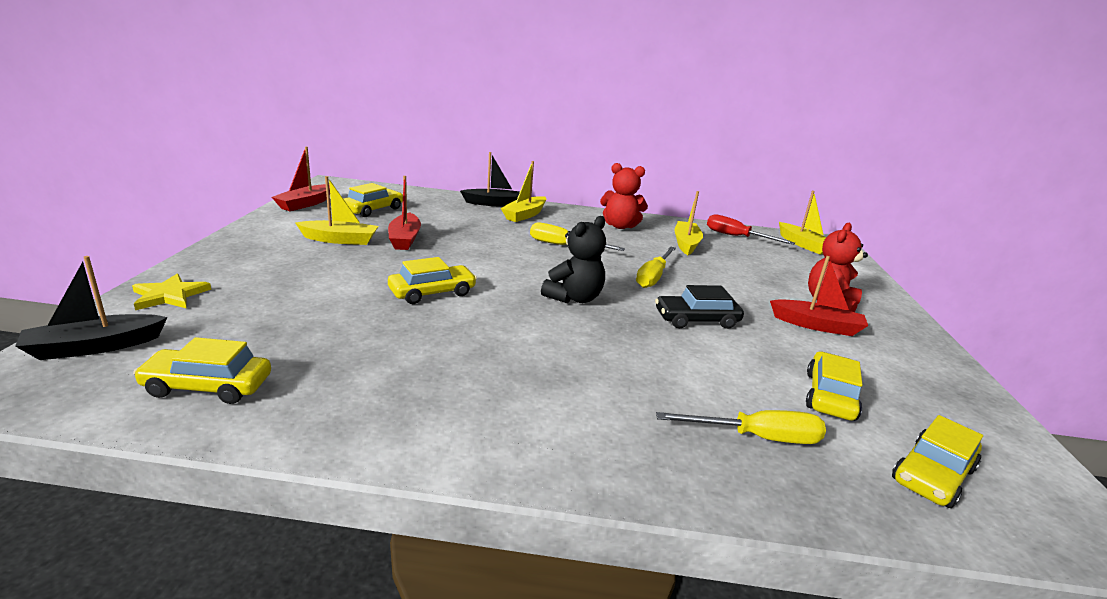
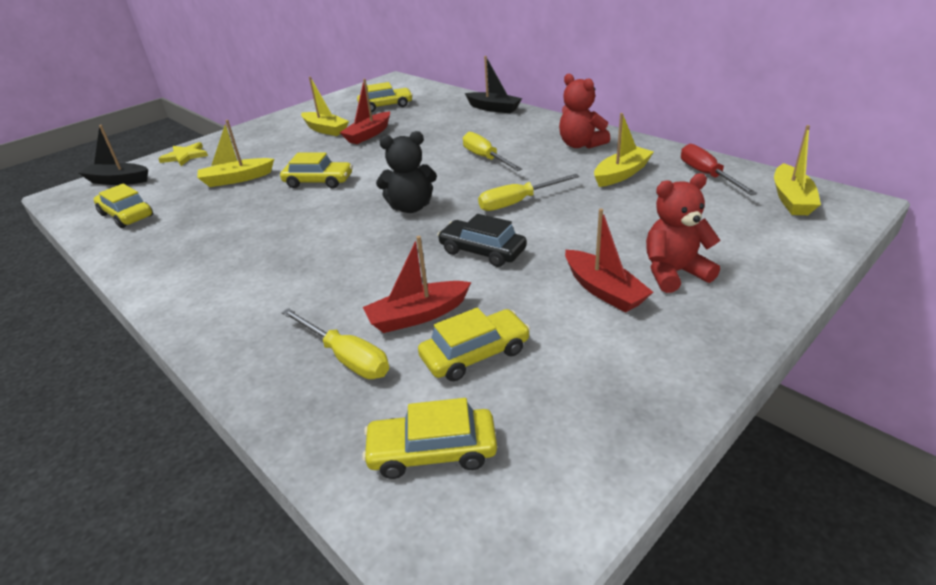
camera: 45 degrees right, 10 degrees up
(305, 204) = (347, 97): red boat -> red boat (417, 315)
(524, 215) = (502, 123): yellow boat -> yellow boat (236, 179)

